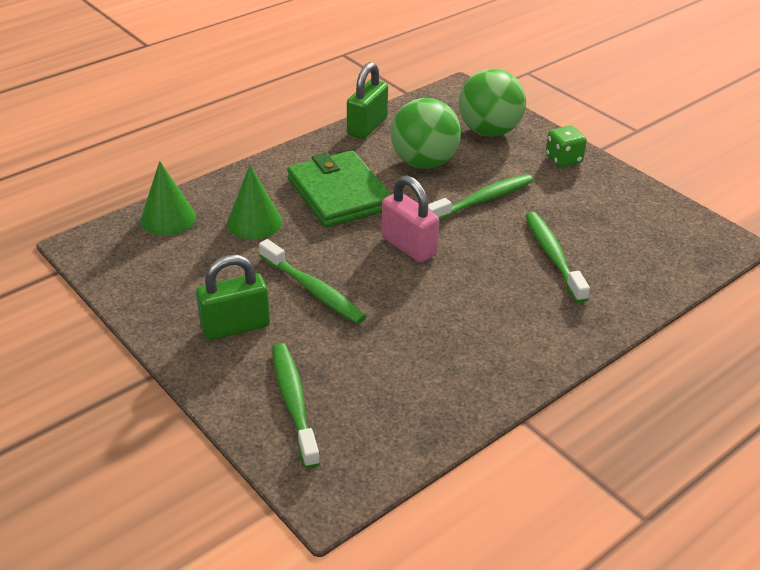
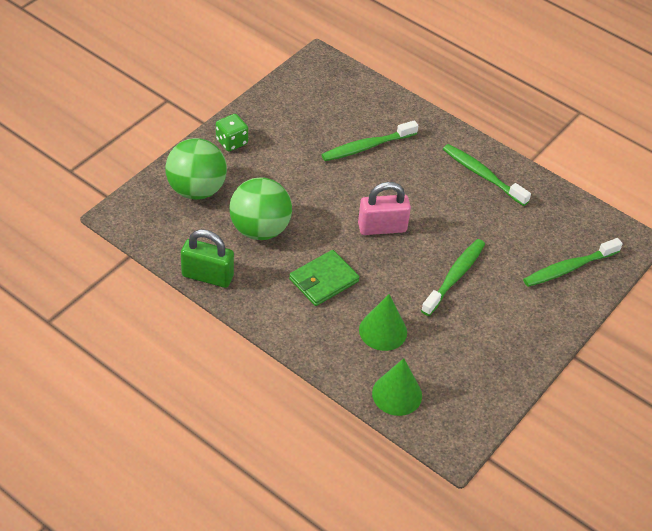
camera: 105 degrees left, 10 degrees up
(235, 326) = (511, 315): green padlock -> none
(339, 193) = (323, 280): green wallet -> green wallet, size x0.67
(408, 246) = (382, 227): pink padlock -> pink padlock turned 45 degrees clockwise
(482, 200) = (306, 188): green toothbrush -> green toothbrush (482, 175)

